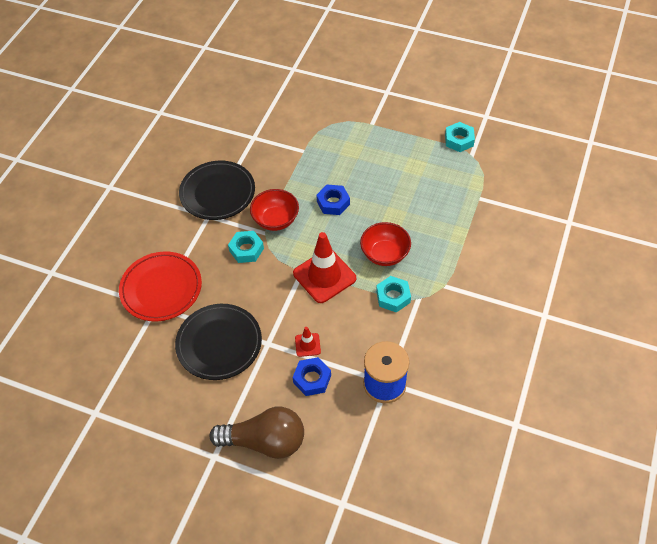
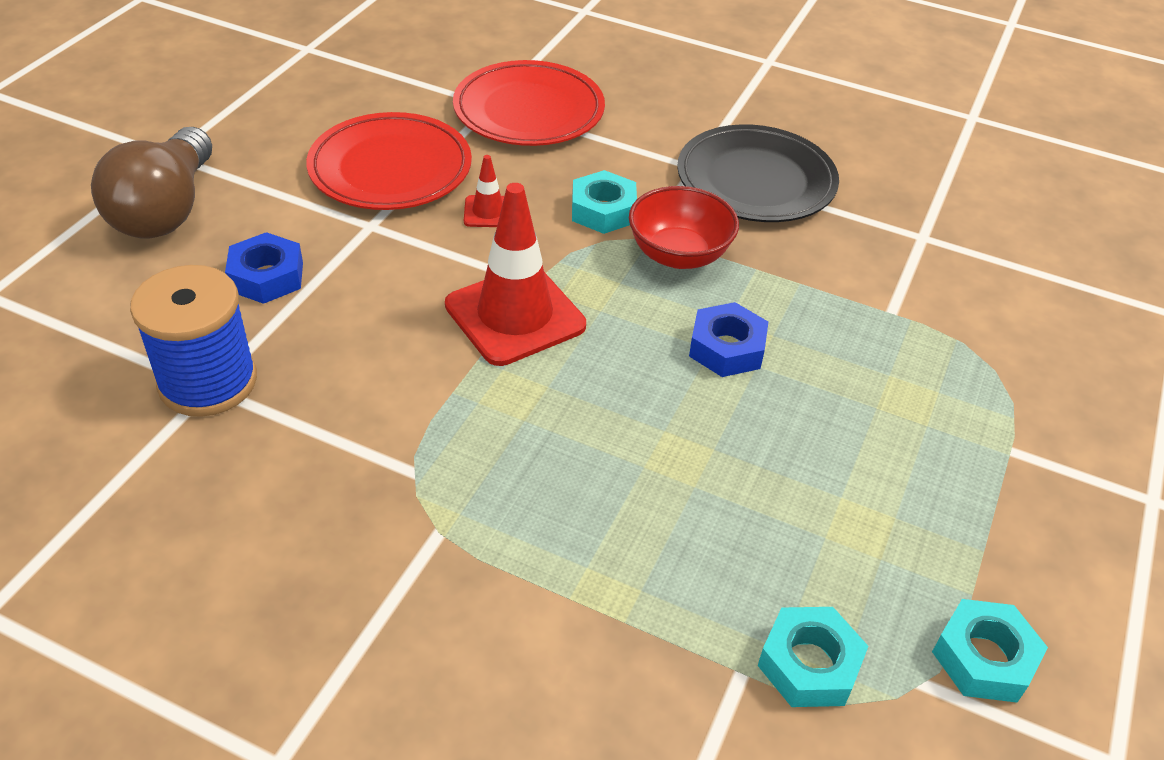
camera: 90 degrees right, 10 degrees down
(219, 343) = (390, 168): black plate -> red plate
(307, 345) = (348, 277): red traffic cone -> red traffic cone (488, 212)
(384, 254) = (559, 424): red bowl -> none
(393, 297) = (430, 424): turquoise nut -> turquoise nut (809, 664)

